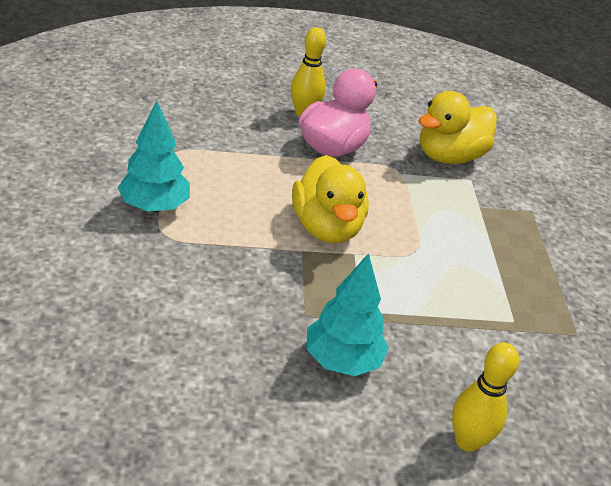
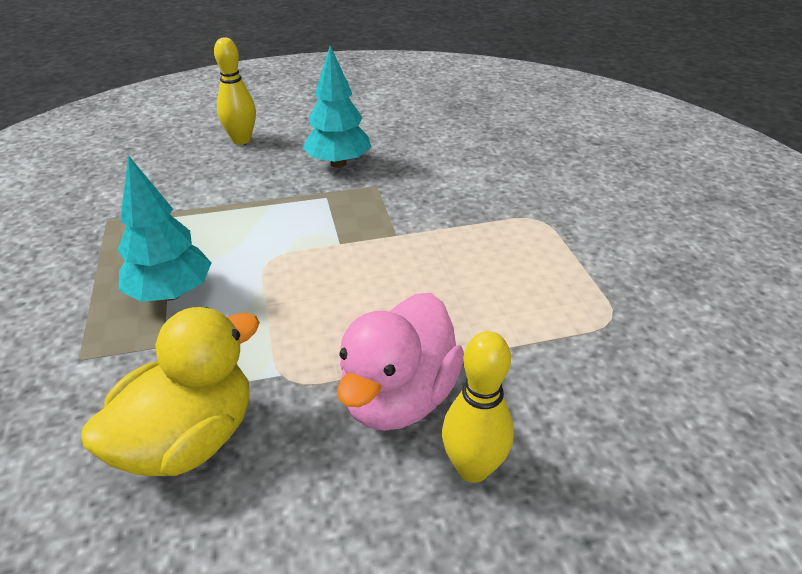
camera: 175 degrees right, 0 degrees up
(154, 206) = (571, 243): turquoise tree -> turquoise tree (171, 293)
(326, 227) = (376, 264): yellow duck -> none

